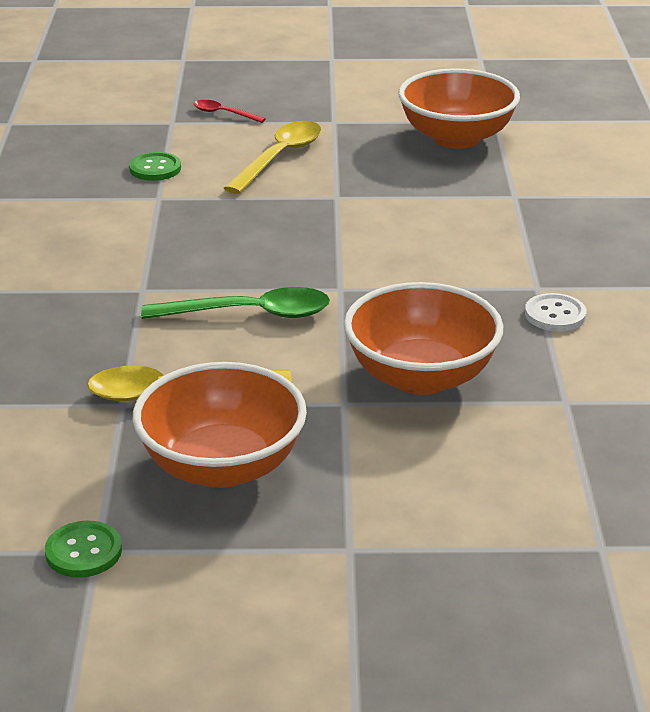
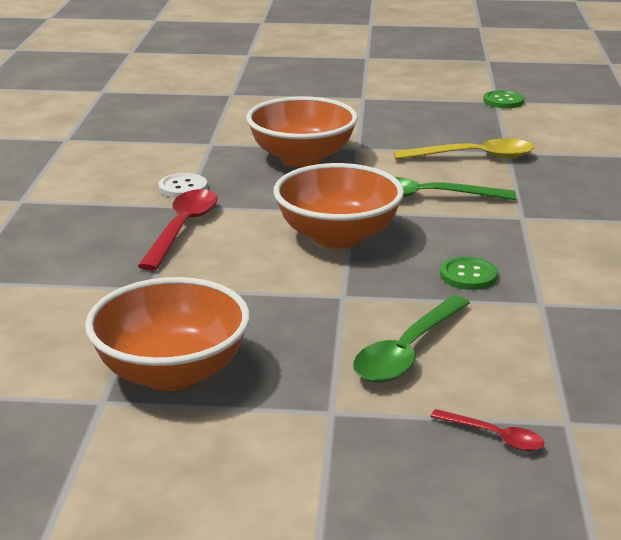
camera: 175 degrees left, 5 degrees down
(155, 168) = (560, 342): green button -> green button (468, 275)
(222, 466) = (435, 125): orange bowl -> orange bowl (337, 236)
(279, 157) = (407, 351): yellow spoon -> green spoon
(521, 258) = (182, 228): none -> red spoon

